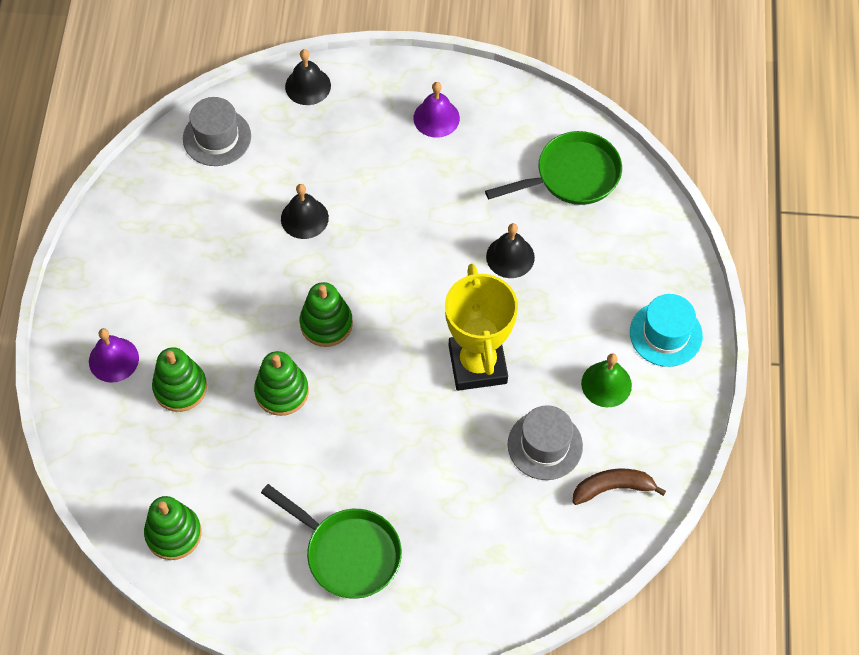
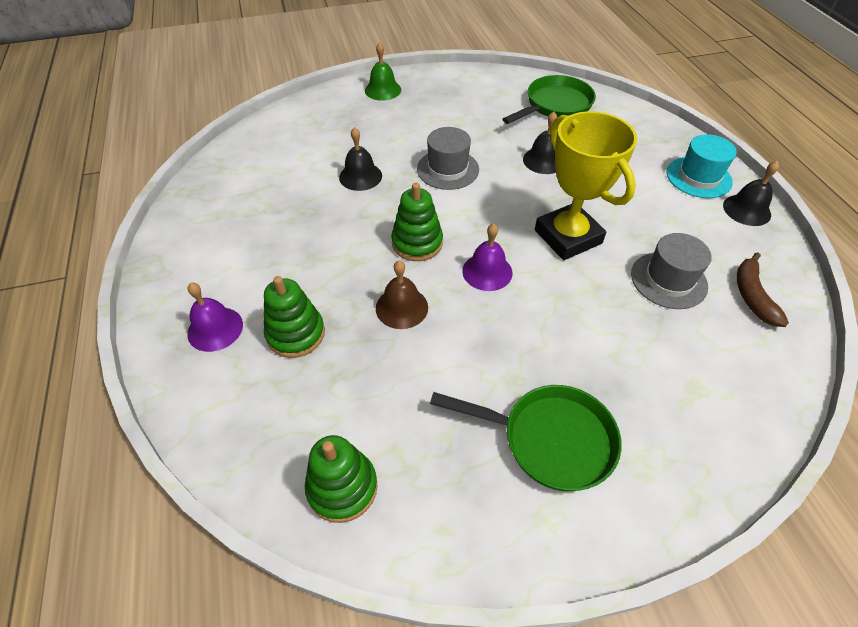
camera: 20 degrees left, 10 degrees down
(217, 137) = (262, 144): grey hat -> grey hat (448, 169)
(282, 391) = (401, 307): green stacking toy -> brown bell
(308, 86) = (325, 100): black bell -> black bell (746, 210)
(436, 118) = (434, 97): purple bell -> purple bell (487, 271)
(606, 384) = (682, 221): green bell -> green bell (383, 90)
(613, 488) = (752, 296): brown banana -> brown banana turned 60 degrees counterclockwise

